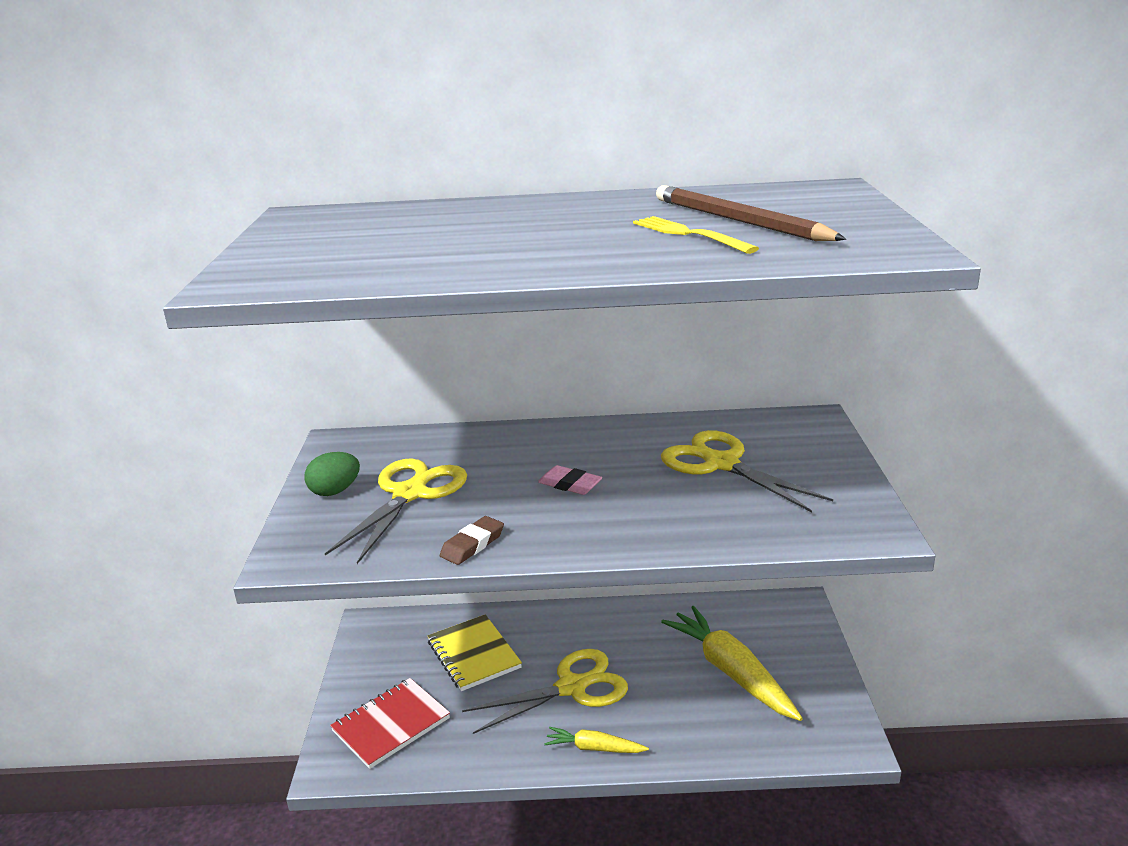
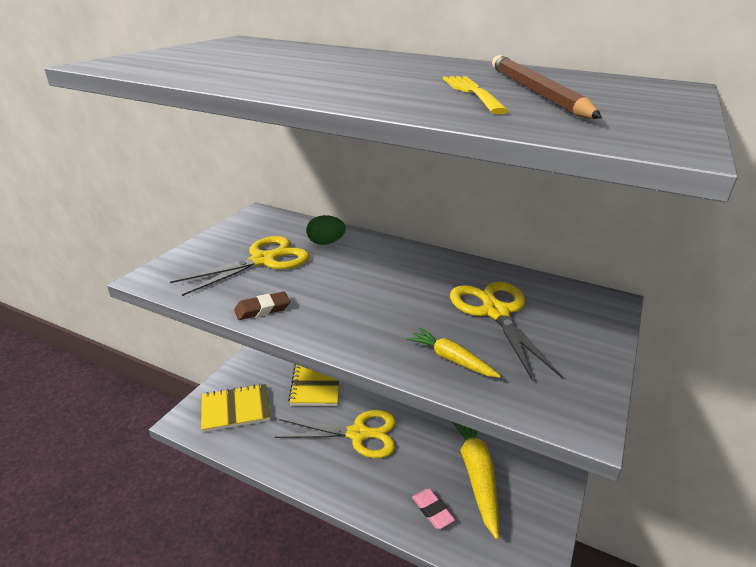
camera: 25 degrees right, 5 degrees up
(335, 491) = (224, 244): green egg -> green egg (326, 243)
(391, 725) = (236, 409): red notebook -> yellow notebook
(570, 484) = (369, 289): pink eraser -> pink eraser (432, 510)
(594, 748) = (341, 485): yellow carrot -> yellow carrot (451, 359)

